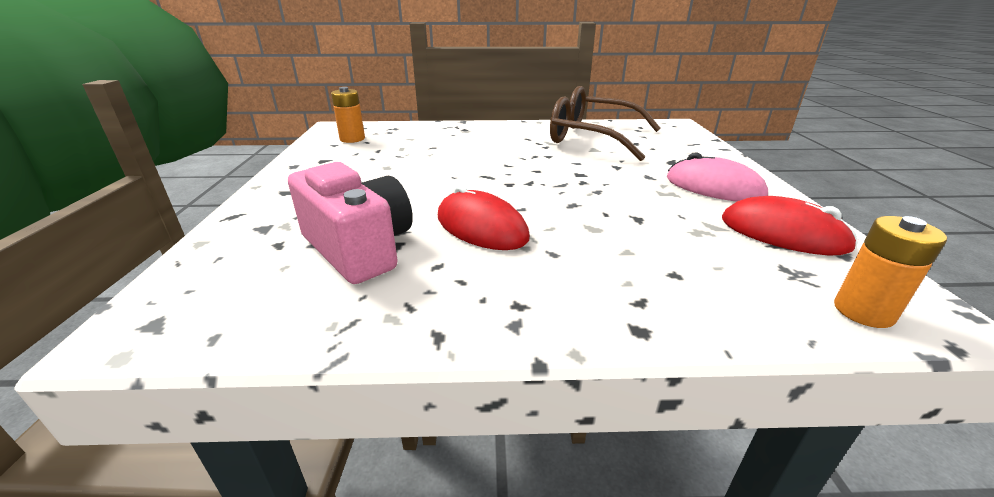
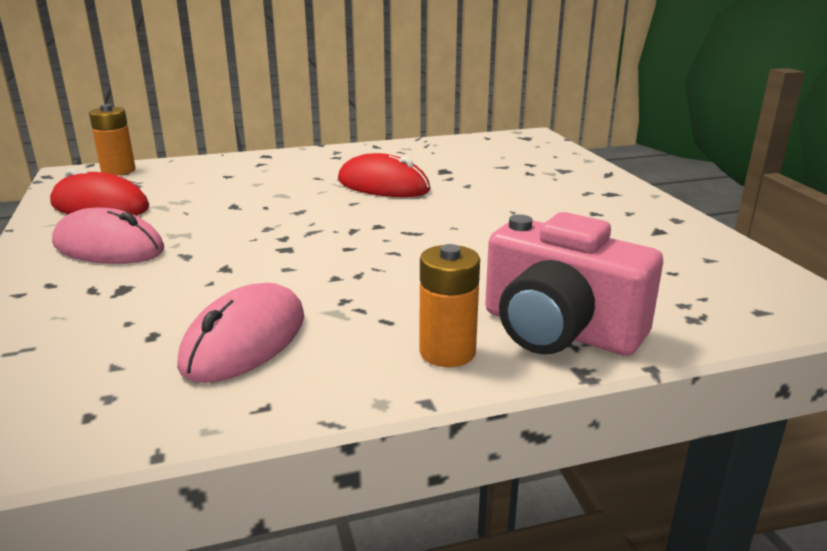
camera: 165 degrees right, 5 degrees down
(352, 139) = (707, 274): orange battery -> orange battery (447, 352)
(359, 248) = (467, 167): pink camera -> pink camera (558, 330)
(592, 137) = (245, 340): brown glasses -> pink mouse

